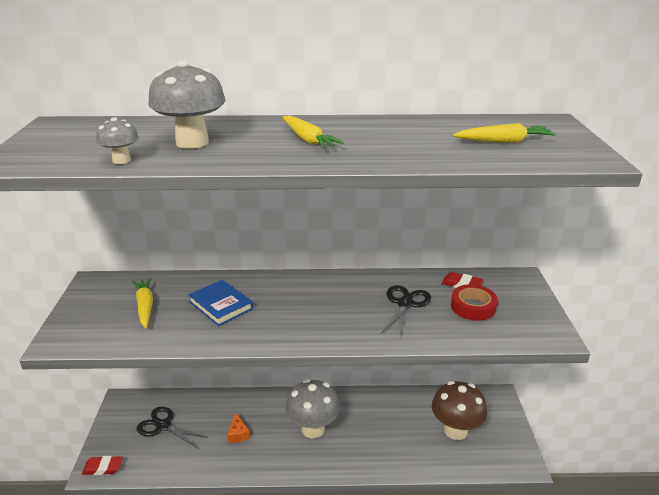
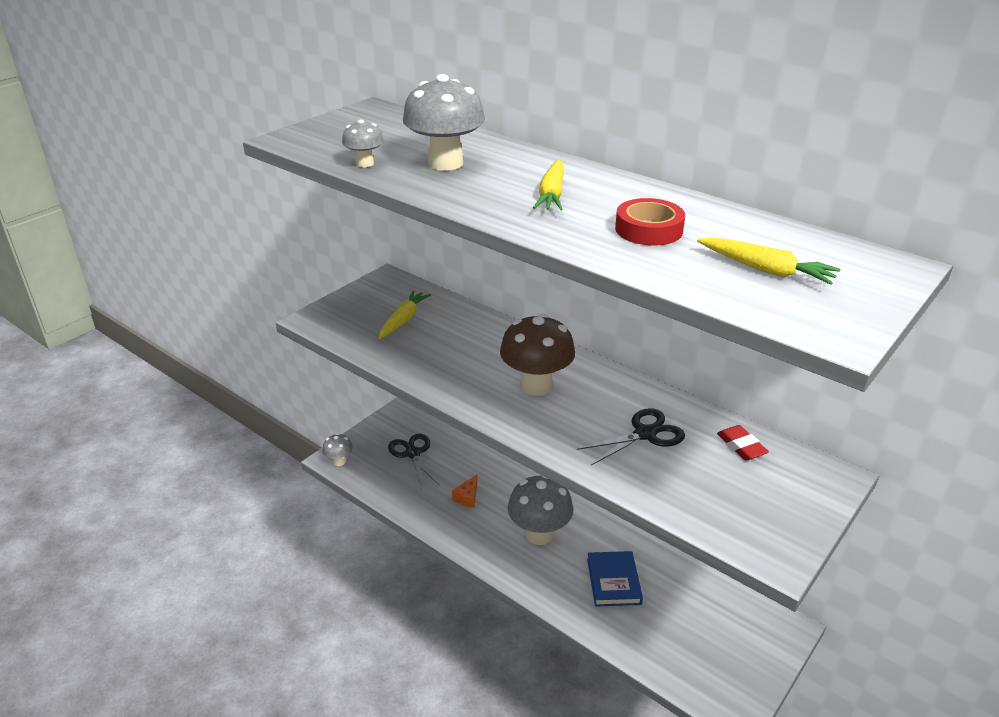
camera: 40 degrees right, 5 degrees up
(103, 468) = (339, 461): red eraser -> grey mushroom
(220, 305) = (465, 348): blue book -> blue book (613, 581)
(455, 430) = (690, 628): brown mushroom -> brown mushroom (536, 385)
(473, 307) = (720, 476): red tape -> red tape (648, 229)

